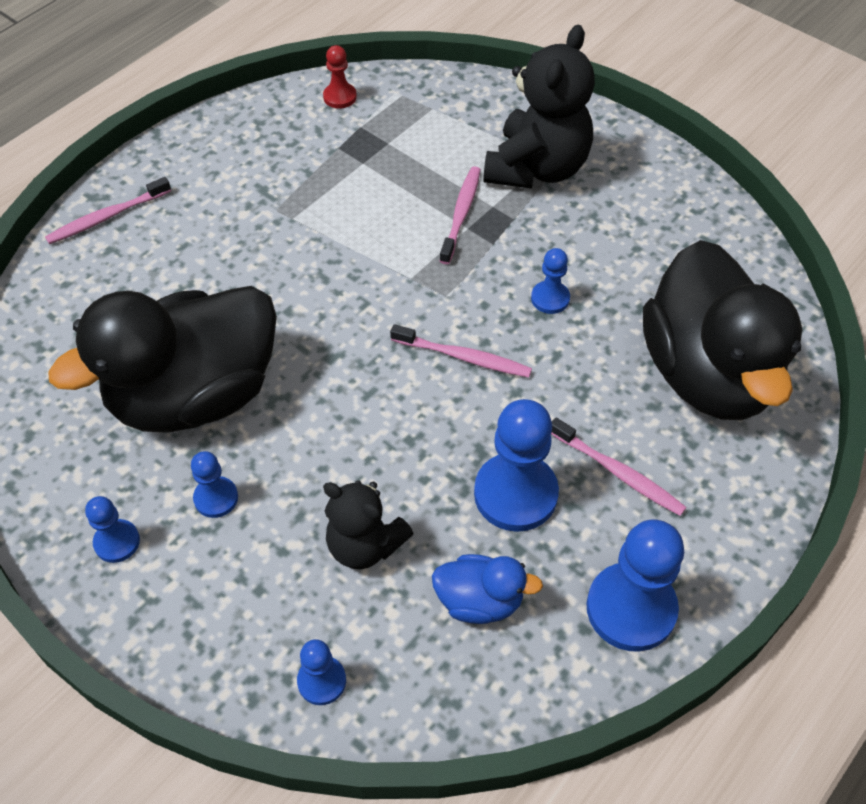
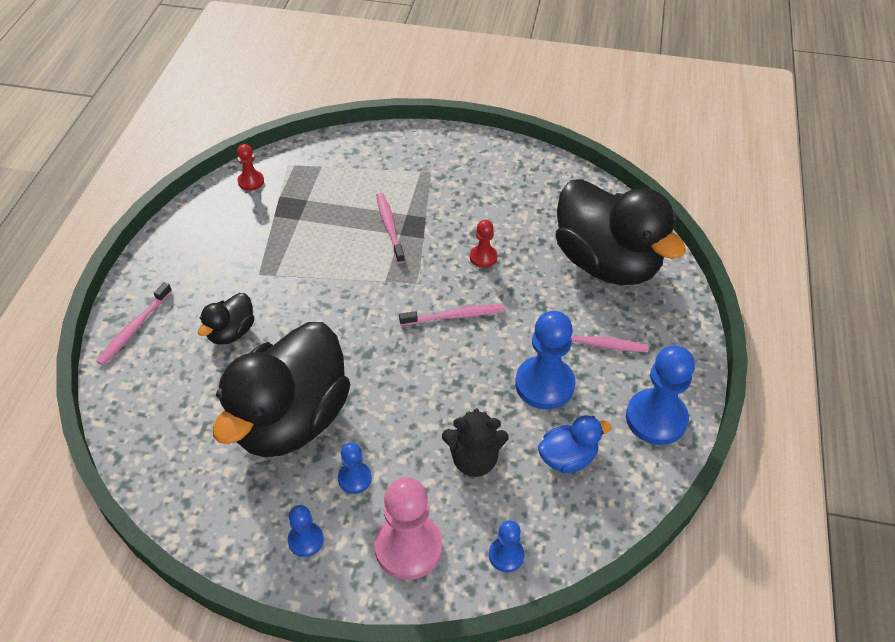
camera: 30 degrees left, 5 degrees down
(201, 265) = (231, 332): none -> black duck
(218, 610) = (408, 547): none -> pink pawn
(537, 168) = (418, 179): black teddy bear -> none
(550, 298) = (483, 257): blue pawn -> red pawn

